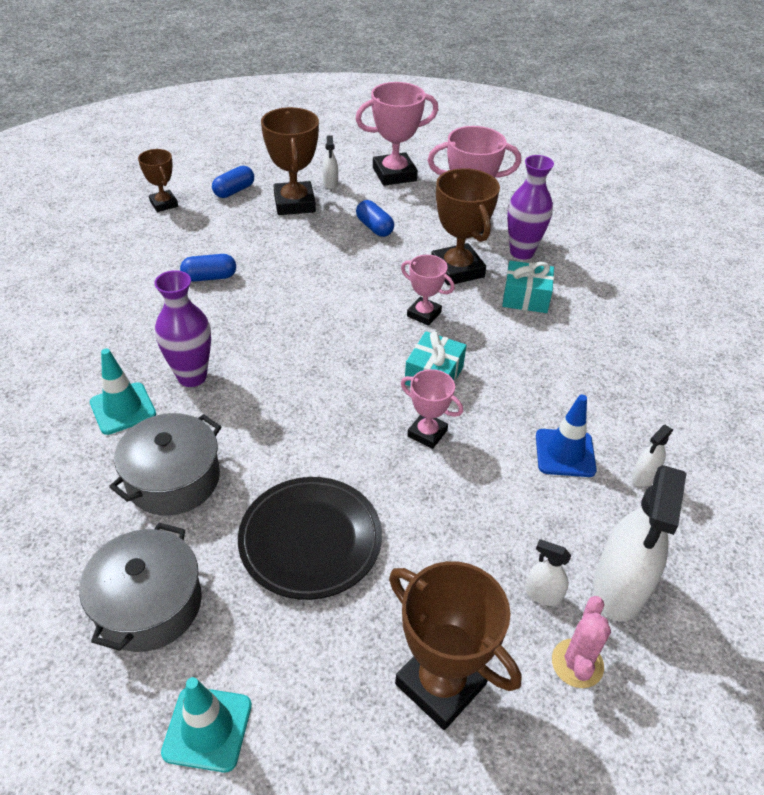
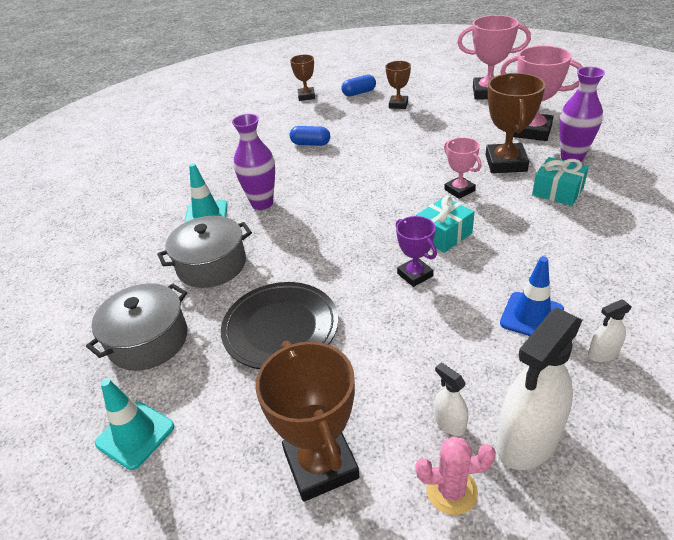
camera: 30 degrees right, 5 degrees down
(294, 203) = (398, 105): brown trophy -> brown trophy, size x0.58
(330, 183) = (433, 94): white spray bottle -> none
(374, 227) = (452, 126): blue capsule -> none
(427, 433) = (415, 275): pink trophy -> purple trophy
(577, 663) = (451, 491): pink cactus -> pink cactus turned 45 degrees clockwise

